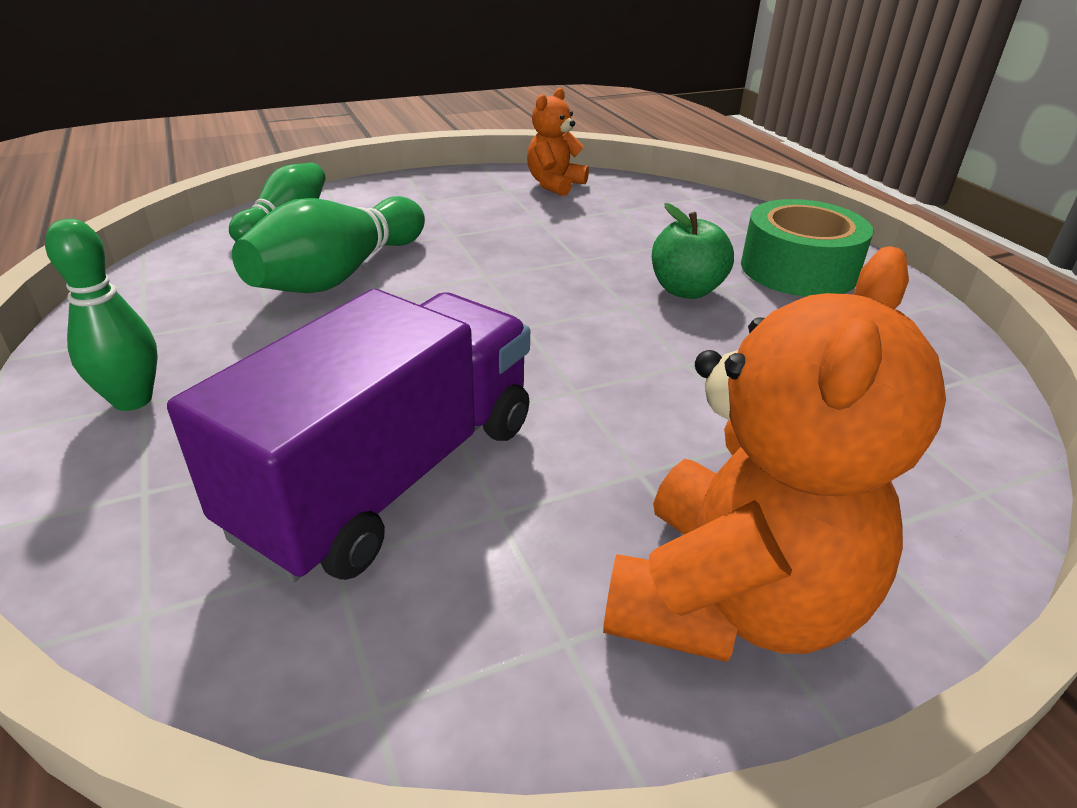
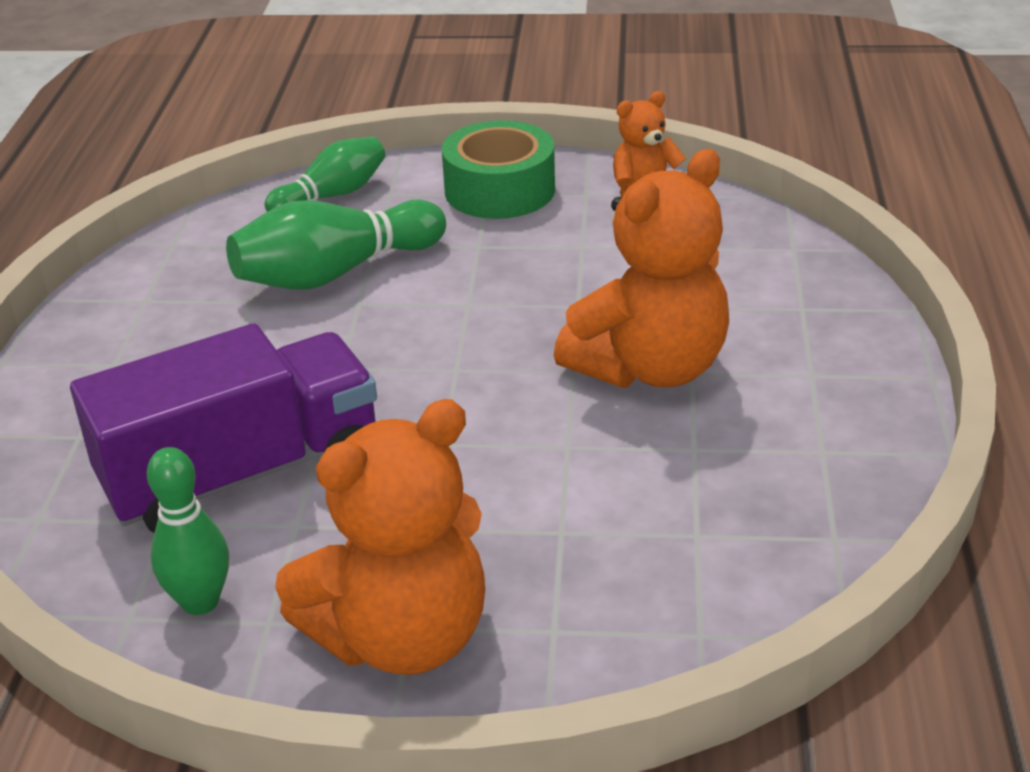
camera: 30 degrees right, 0 degrees up
(132, 400) = (107, 360): green bowling pin -> green bowling pin (200, 602)
(686, 290) = (650, 368): green apple -> orange teddy bear
(798, 269) = (804, 372): green tape -> green tape (500, 190)

